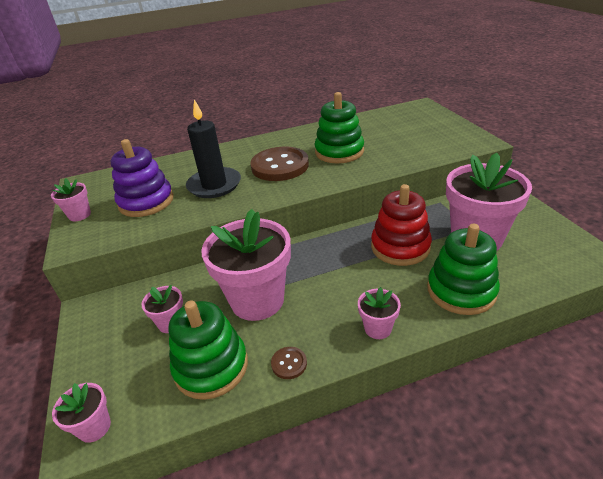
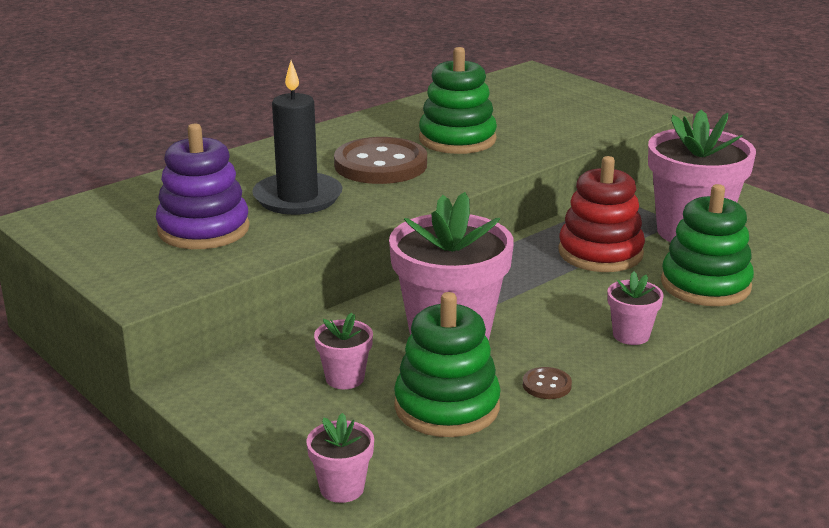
camera: 25 degrees left, 10 degrees down
(79, 215) = (102, 258): pink flower pot -> none

